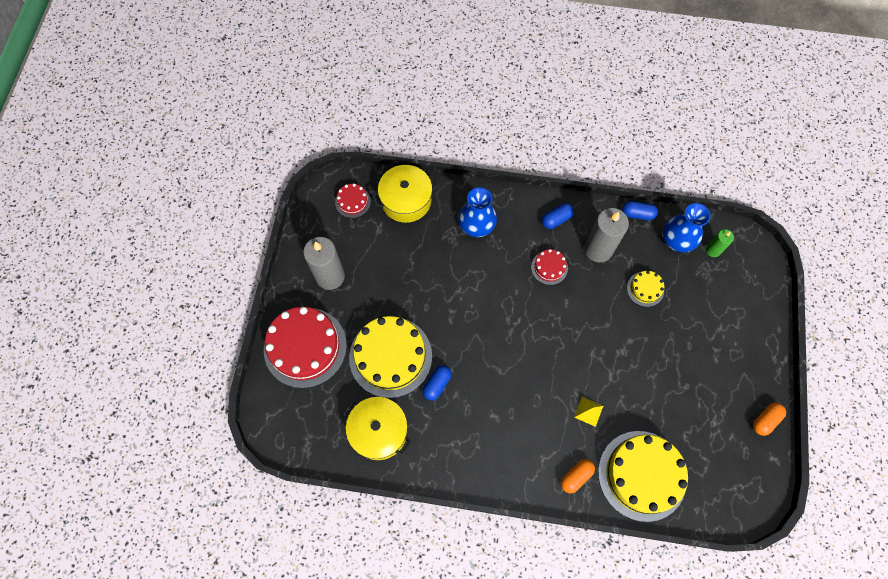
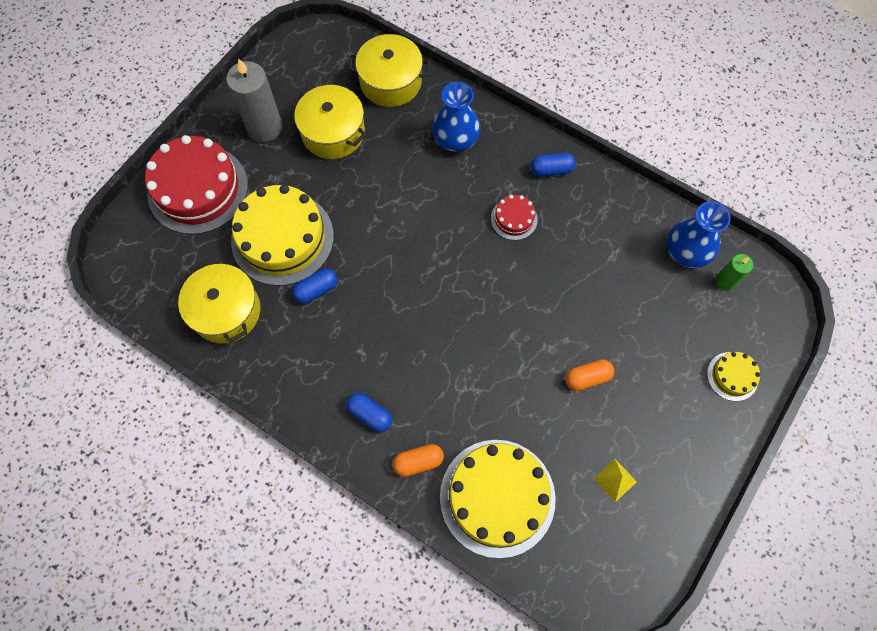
camera: 25 degrees right, 0 degrees up
(353, 202) = (332, 60): red cake -> none
(384, 258) = (333, 132): none -> yellow pot
(588, 411) = (473, 396): yellow pyramid -> yellow pyramid (615, 480)
(598, 249) = (583, 223): grey candle -> none
(637, 214) = (652, 203): blue capsule -> blue capsule (370, 415)
(645, 289) = (616, 290): yellow cake -> yellow cake (732, 376)
(765, 420) = (685, 505): orange capsule -> orange capsule (587, 378)

